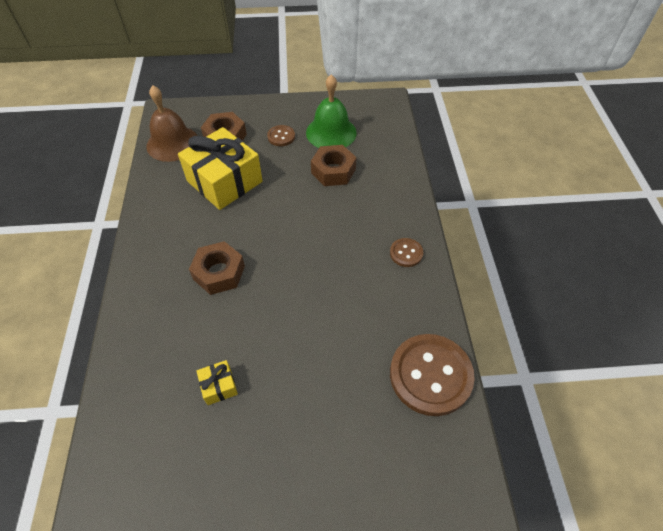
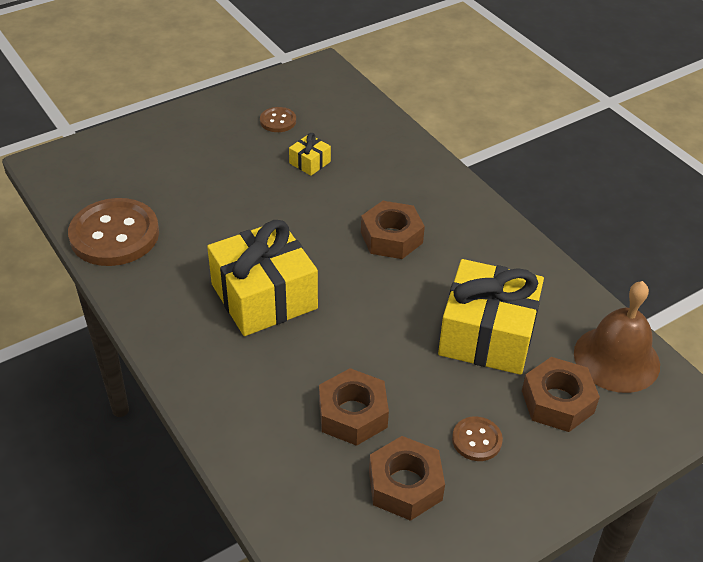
camera: 150 degrees right, 10 degrees down
(331, 132) = (405, 485): green bell -> brown nut
(340, 263) = (264, 296): none -> yellow gift
(406, 253) = (187, 338): brown button -> brown button (278, 121)

